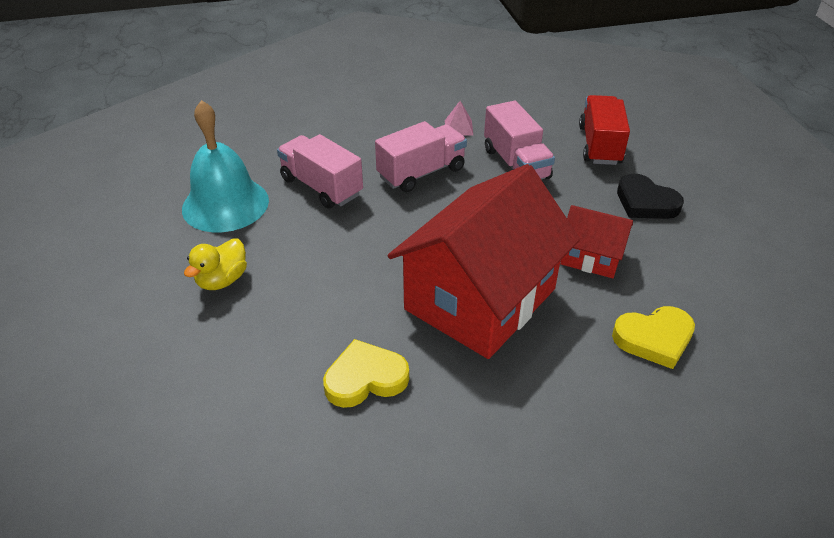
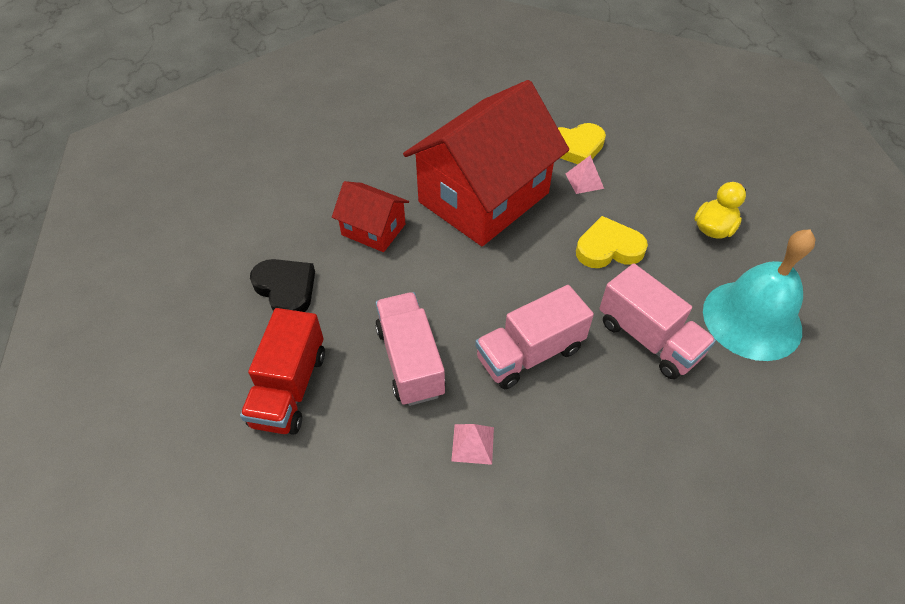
camera: 175 degrees left, 10 degrees up
(358, 328) = (584, 181): none -> pink pyramid
(654, 339) = (356, 159): yellow heart -> yellow heart (608, 248)

